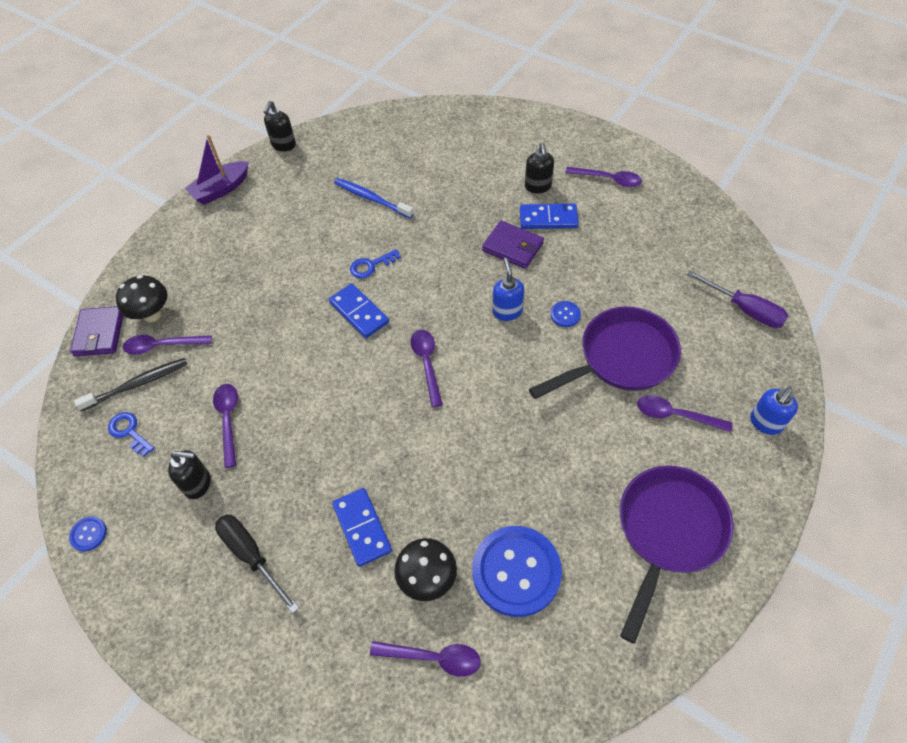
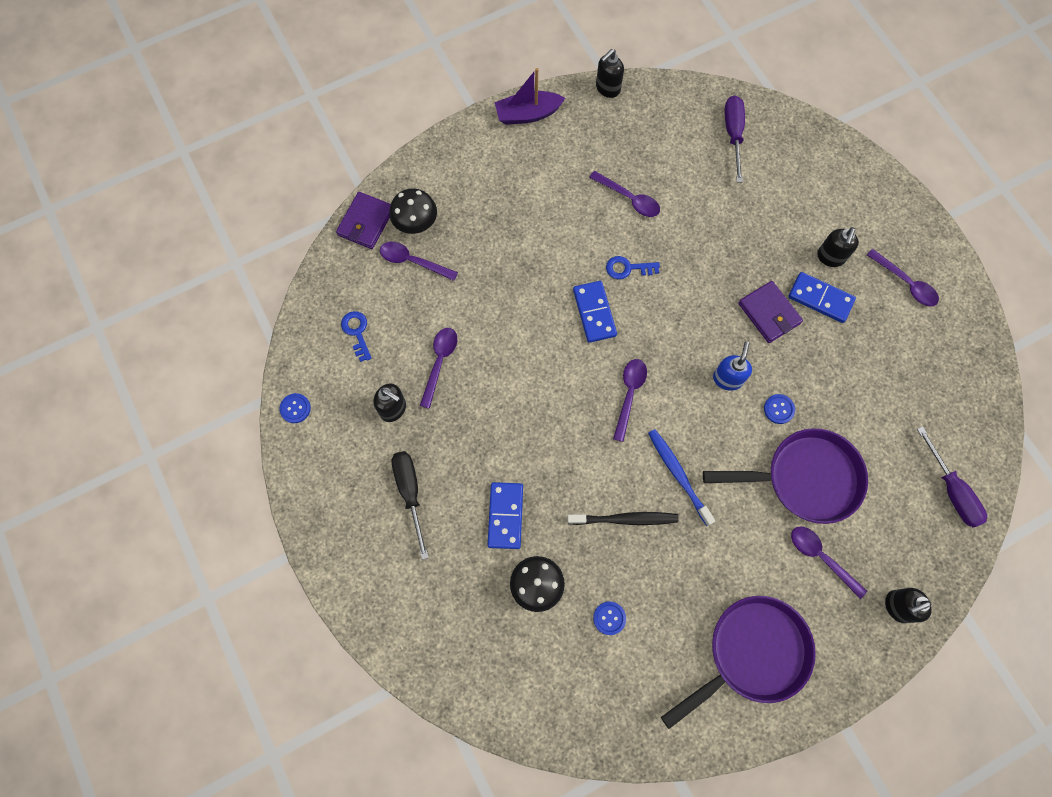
camera: 25 degrees right, 15 degrees up
(137, 384) = (379, 289): black toothbrush -> black toothbrush (625, 519)
(371, 198) = (662, 193): blue toothbrush -> blue toothbrush (678, 474)
(408, 136) = (733, 135): none -> purple screwdriver
(434, 658) = (511, 649): purple spoon -> purple spoon (629, 199)
(516, 571) = (609, 618): blue button -> blue button, size x0.41
(765, 423) = (897, 607): blue soap dispenser -> black soap dispenser

